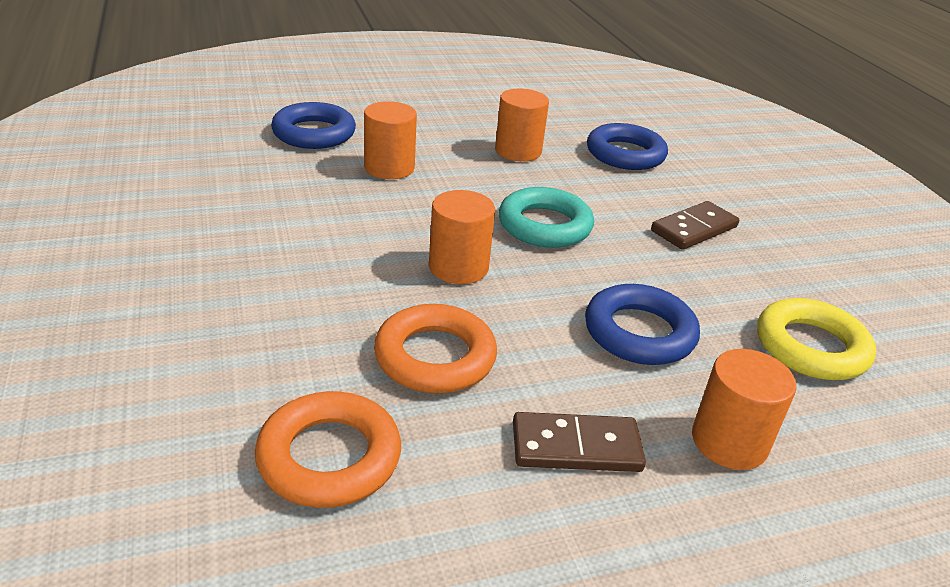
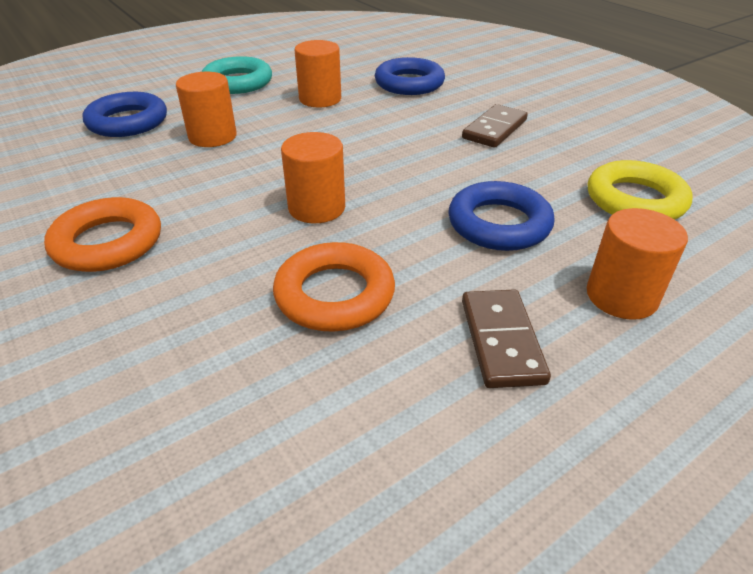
camera: 15 degrees left, 5 degrees up
(329, 457) = (278, 425): orange ring -> orange ring (108, 242)
(544, 225) = (373, 154): turquoise ring -> turquoise ring (238, 82)
(576, 447) = (502, 340): brown domino -> brown domino turned 75 degrees counterclockwise

